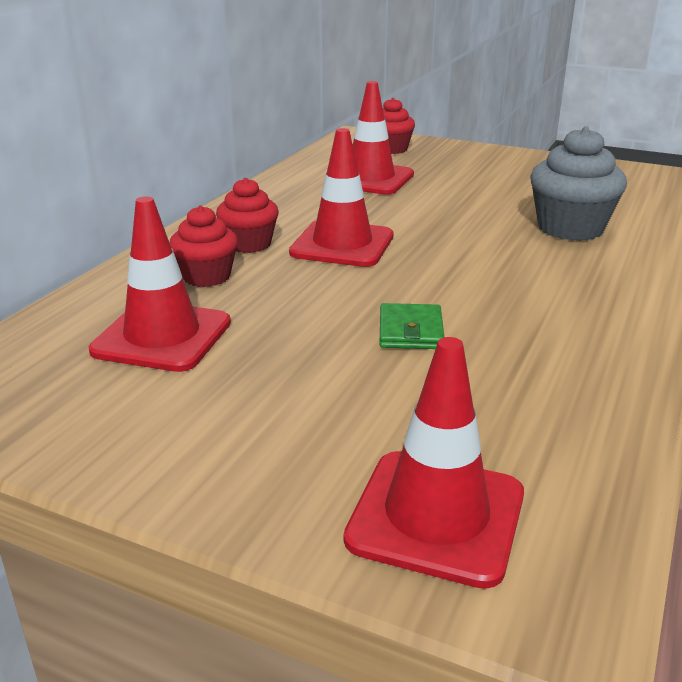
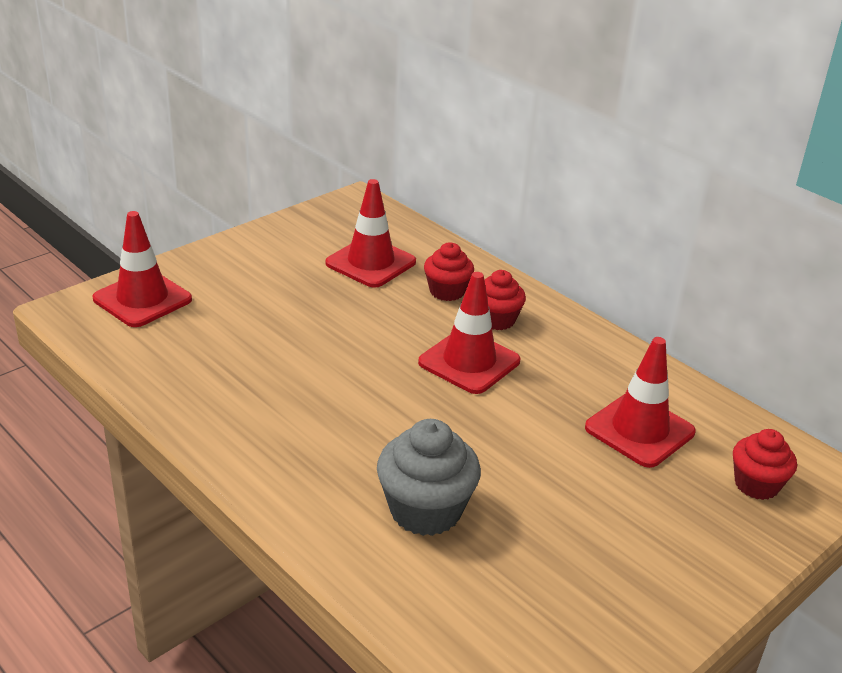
camera: 110 degrees right, 5 degrees up
(410, 331) = (305, 347): green wallet -> none

